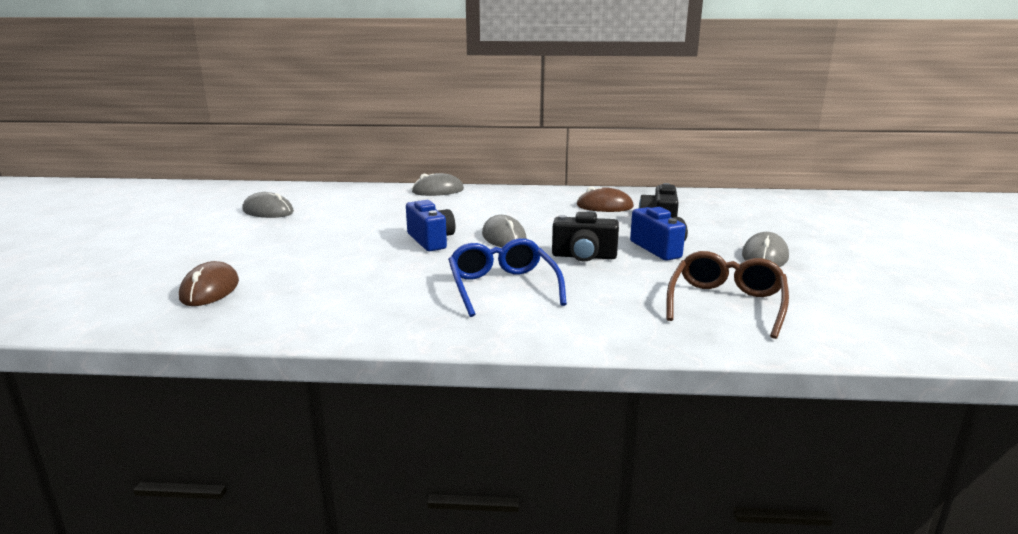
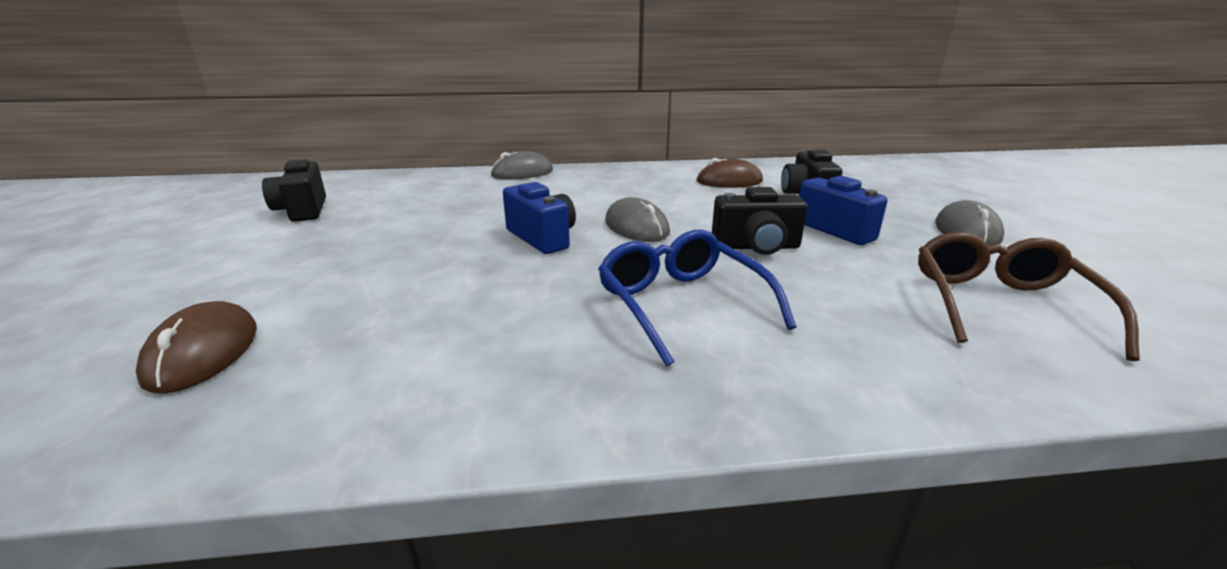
camera: 10 degrees left, 5 degrees up
(268, 211) = (303, 210): grey mouse -> black camera

